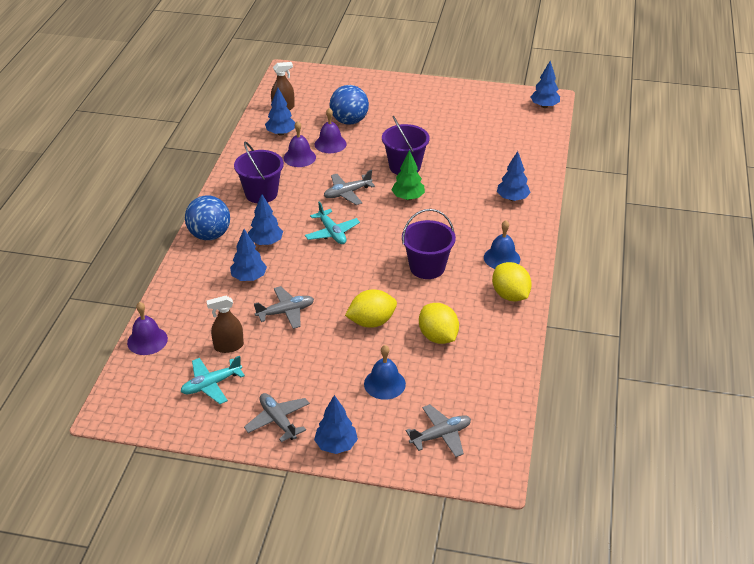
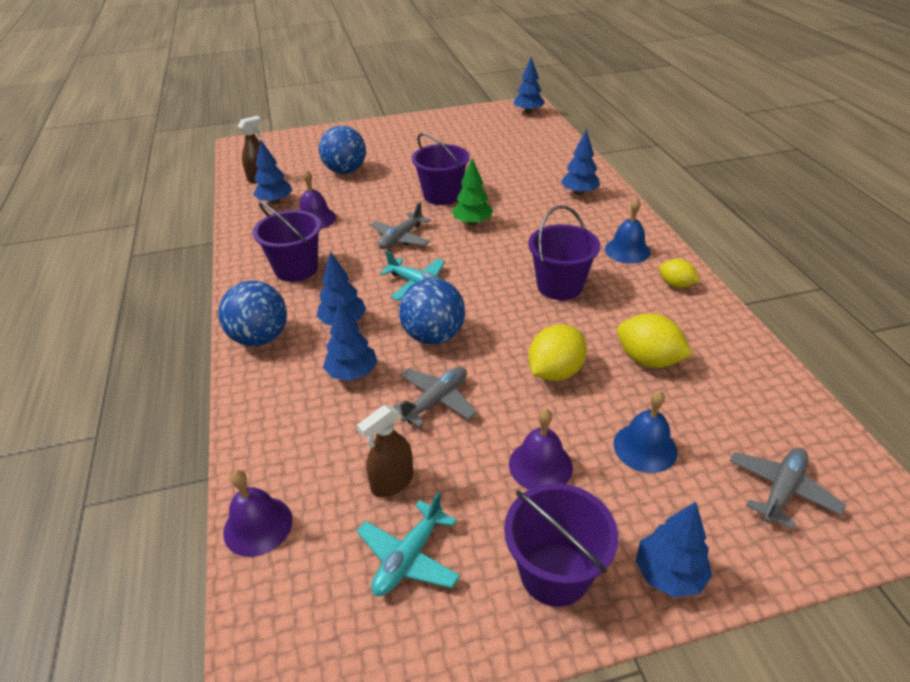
camera: 25 degrees left, 0 degrees up
(278, 421) = (554, 573): grey plane -> purple bucket
(315, 272) = (433, 336): none -> blue ball
(330, 144) = (341, 197): purple bell -> purple bell (540, 465)
(510, 295) = (675, 285): yellow lemon -> yellow lemon, size x0.62

